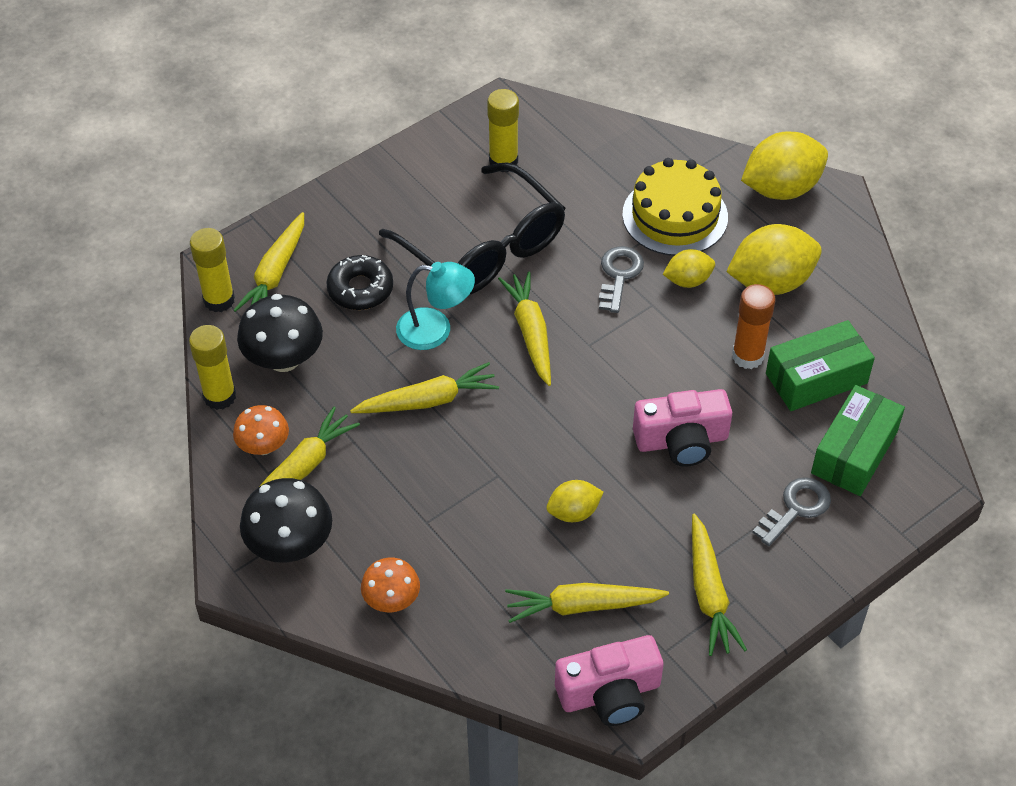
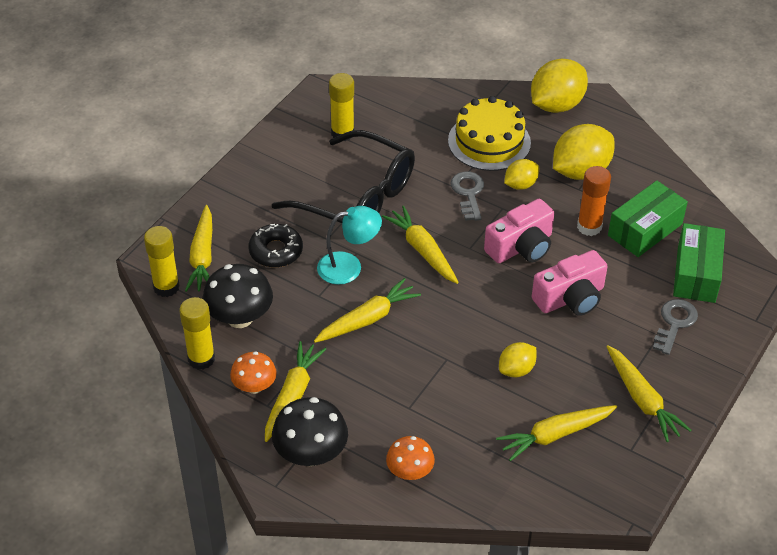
camera: 20 degrees left, 5 degrees down
(610, 693) = (605, 491): pink camera -> pink camera (521, 247)

